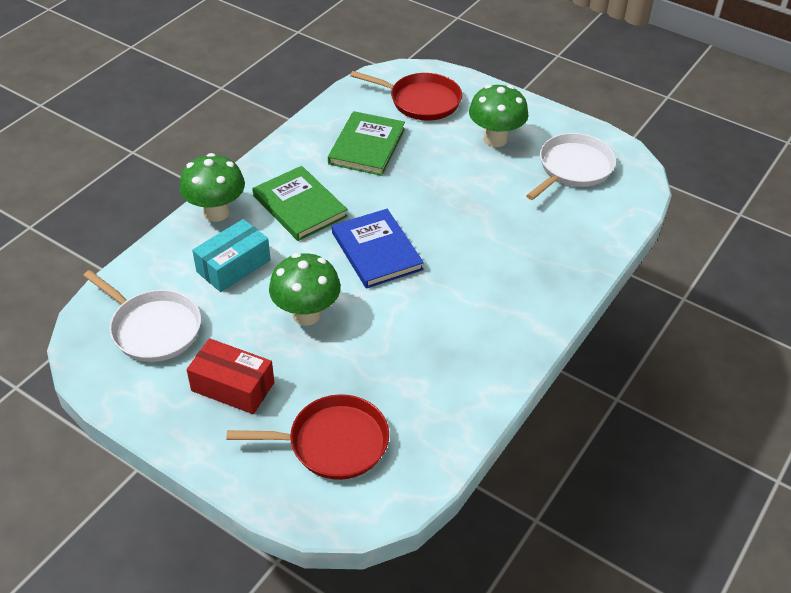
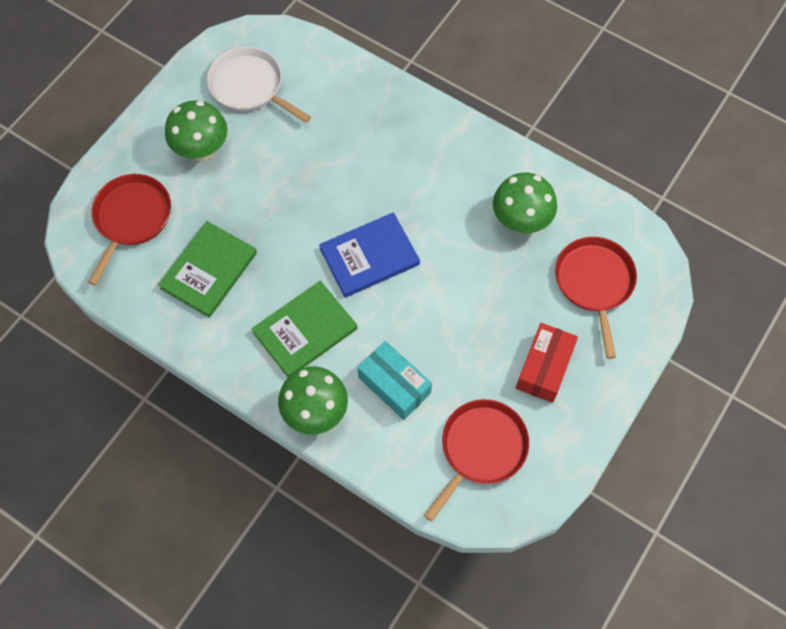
camera: 90 degrees left, 20 degrees up
(153, 328) = (481, 449): white pan -> red pan
(306, 314) = (455, 313): green mushroom -> green mushroom (520, 221)
(366, 146) = (209, 271): green book -> green book turned 75 degrees counterclockwise

